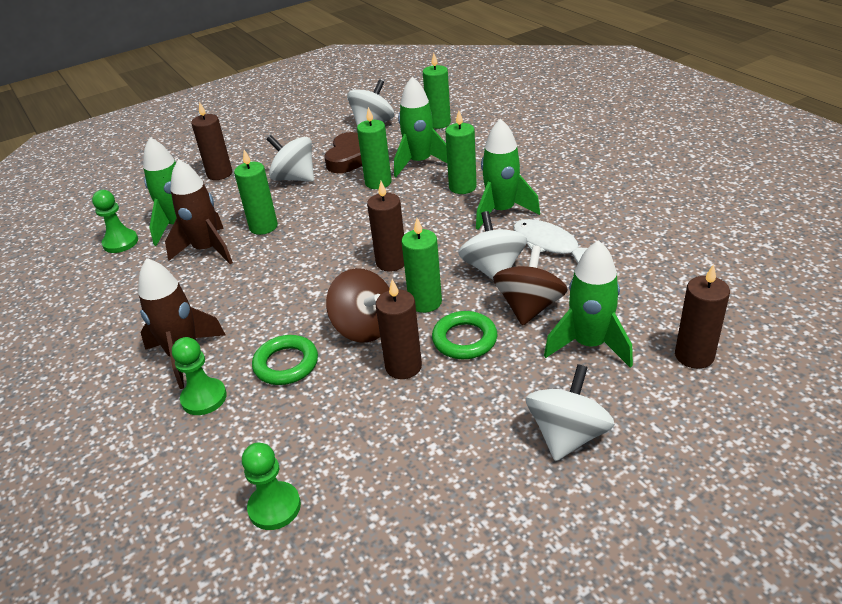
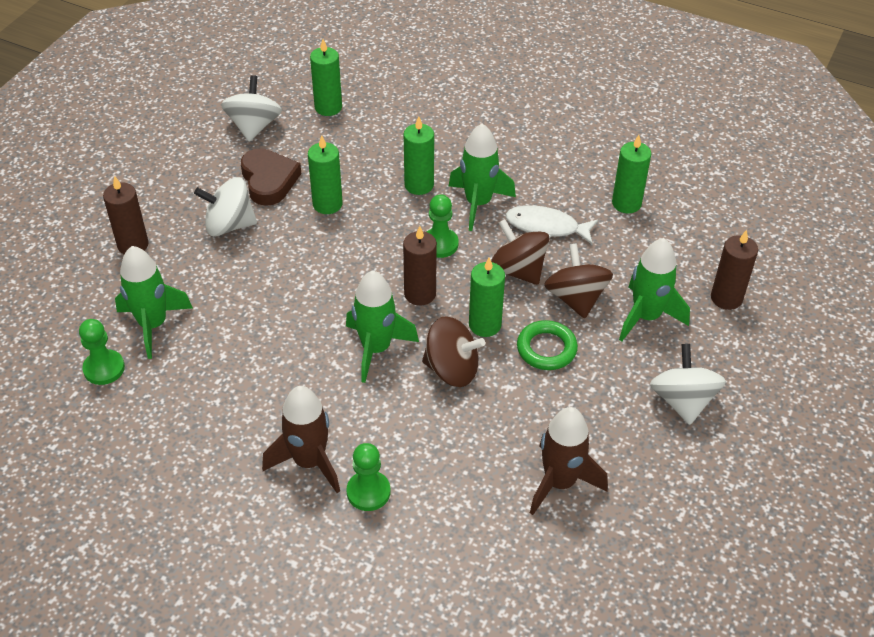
camera: 35 degrees left, 10 degrees up
(207, 250) = (216, 343): brown rocket -> brown rocket (560, 482)
(263, 227) = (252, 296): green candle -> green candle (626, 203)
(274, 507) = (515, 551): green pawn -> green pawn (440, 244)
(286, 364) = (413, 431): green ring -> none
(403, 366) = (516, 393): brown candle -> none
(420, 163) = (351, 166): green rocket -> green rocket (376, 349)
(493, 269) = (518, 270): white spinning top -> brown spinning top

